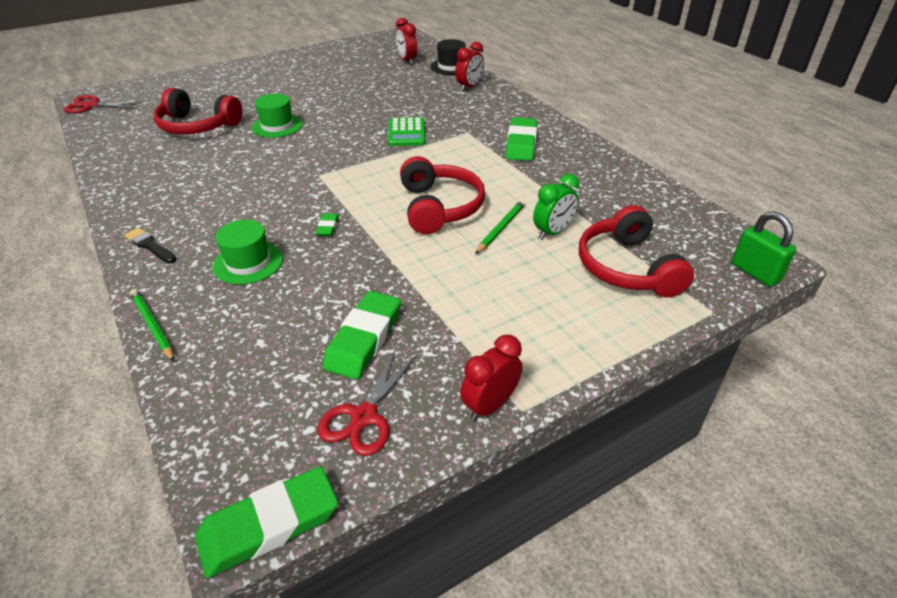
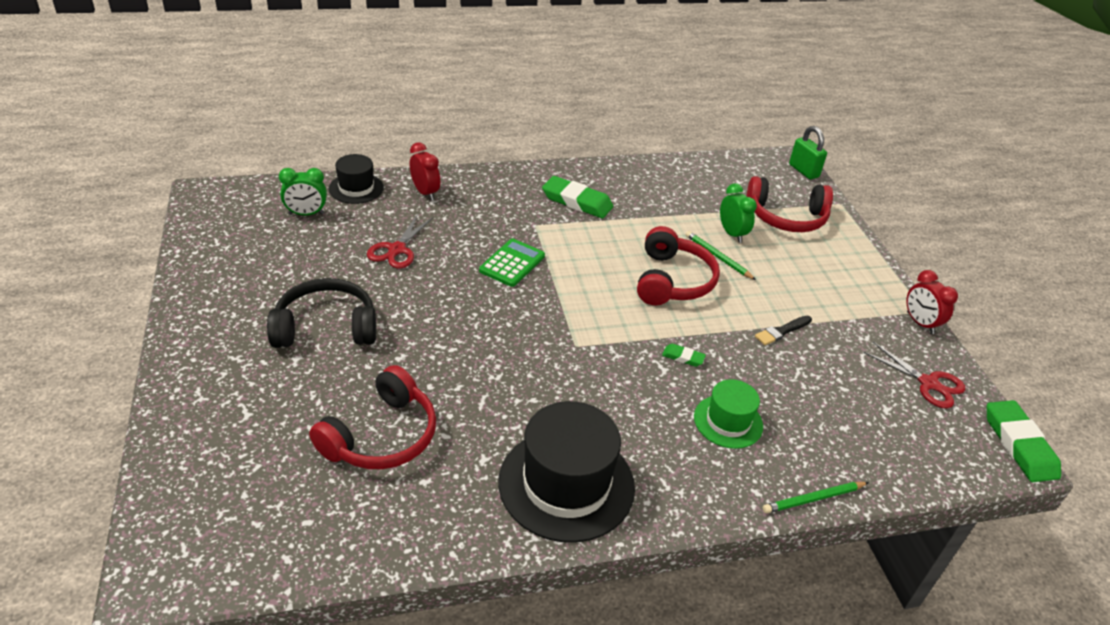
camera: 75 degrees left, 0 degrees up
(92, 105) = (206, 567): red scissors -> red scissors (397, 250)
(150, 246) = (675, 497): black brush -> black brush (781, 331)
(161, 196) = (566, 484): none -> black hat
(277, 126) = (431, 359): green hat -> none
(293, 90) = (326, 327): none -> black headphones
(364, 339) = (848, 366): green eraser -> none
(406, 133) = (512, 263): green calculator -> green calculator turned 75 degrees counterclockwise
(407, 60) = (306, 214): red clock -> green clock
(439, 207) = (672, 280): red headphones -> red headphones turned 90 degrees clockwise
(755, 272) = (803, 171): green padlock -> green padlock turned 75 degrees clockwise

